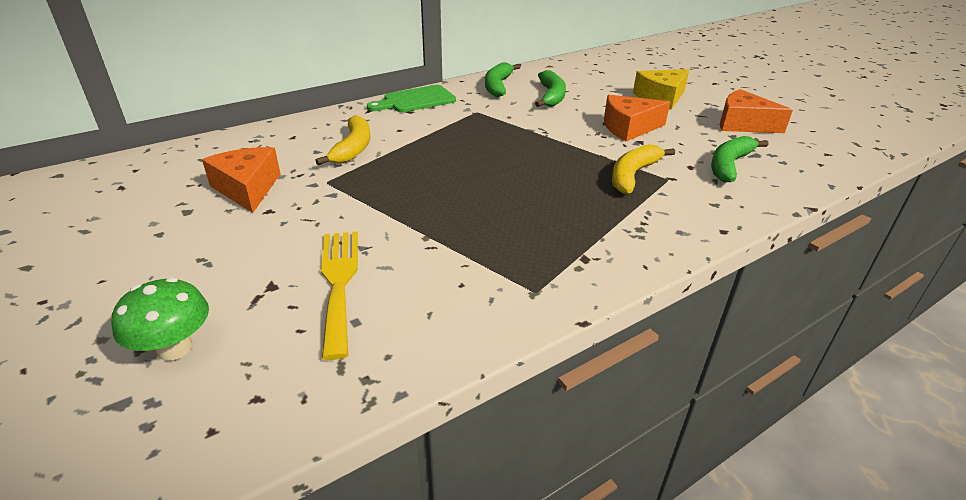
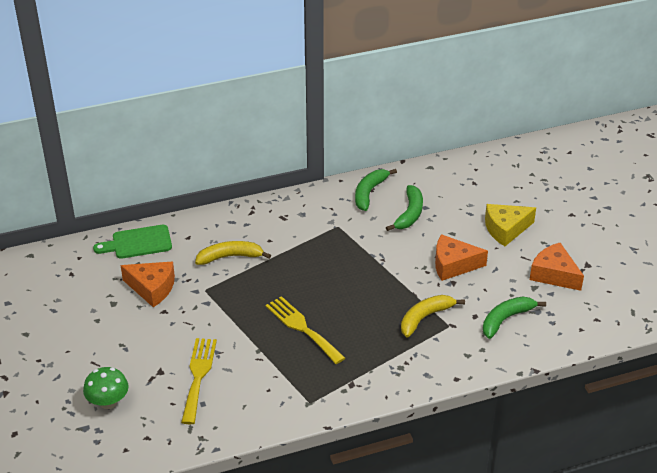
camera: 15 degrees right, 5 degrees up
(247, 188) = (152, 288): orange cheese -> orange cheese turned 120 degrees clockwise
(353, 148) = (230, 257): yellow banana -> yellow banana turned 120 degrees counterclockwise
(415, 100) = (292, 204): green cutting board -> green cutting board (138, 243)
(479, 204) = (302, 328): none -> yellow fork

